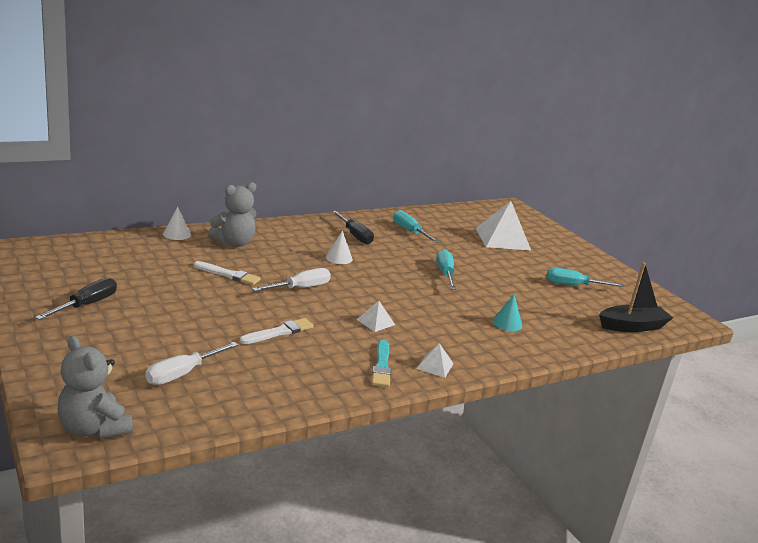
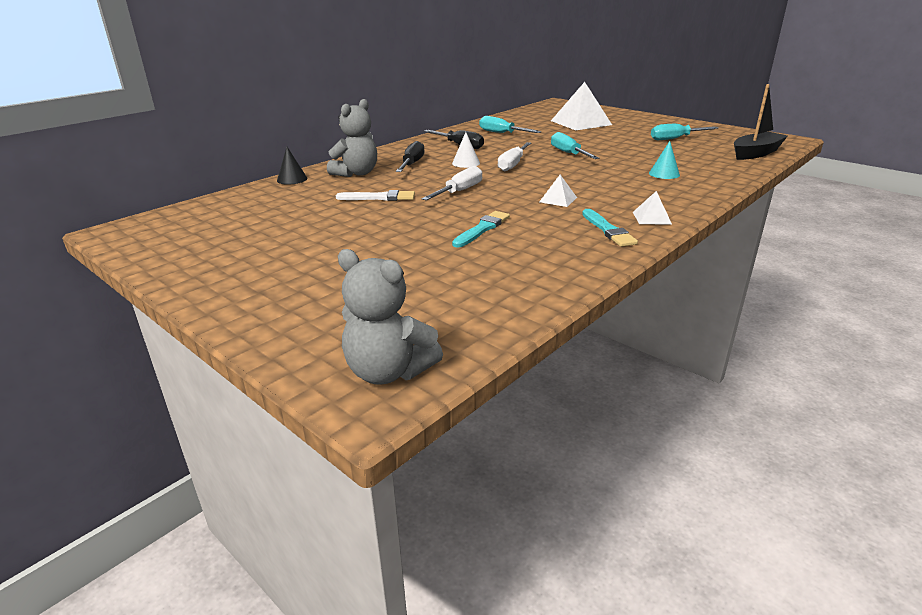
camera: 15 degrees left, 5 degrees up
(87, 304) = (256, 257): black screwdriver -> black screwdriver (412, 164)
(177, 234) = (292, 179): white cone -> black cone
(182, 374) = (428, 289): white screwdriver -> white screwdriver (513, 164)
(279, 332) = (482, 229): white brush -> turquoise brush

